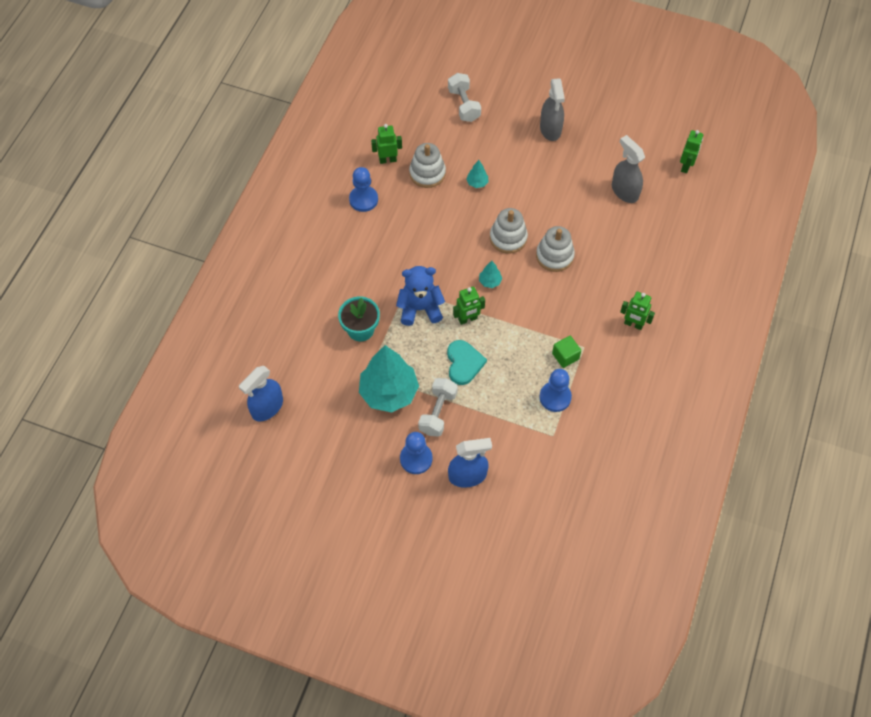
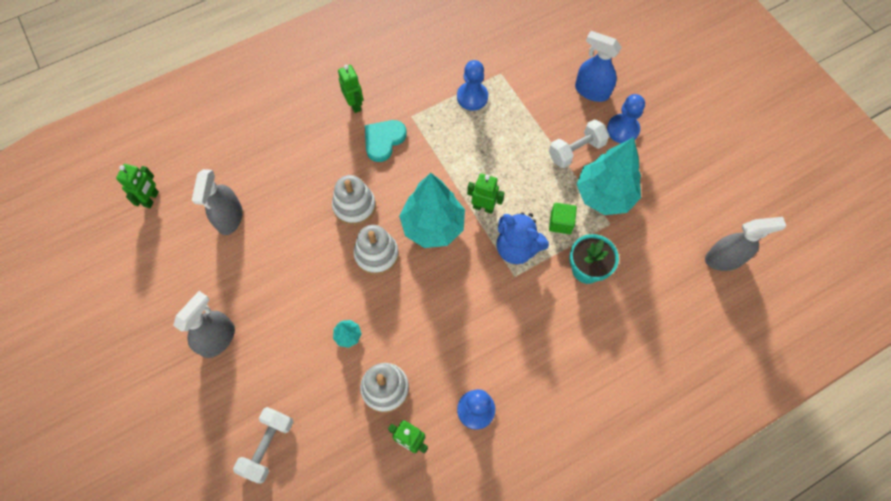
camera: 140 degrees left, 5 degrees up
(267, 407) = (724, 259): blue spray bottle -> grey spray bottle
(464, 363) = (520, 173): turquoise heart -> turquoise heart (383, 140)
(490, 281) = (433, 226): turquoise tree -> turquoise tree, size x2.43
(565, 356) = (433, 120): green cube -> green cube (560, 223)
(686, 166) = (151, 199): green robot -> green robot turned 135 degrees clockwise

